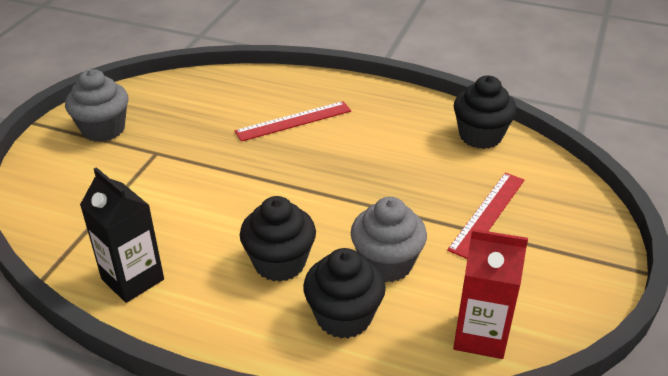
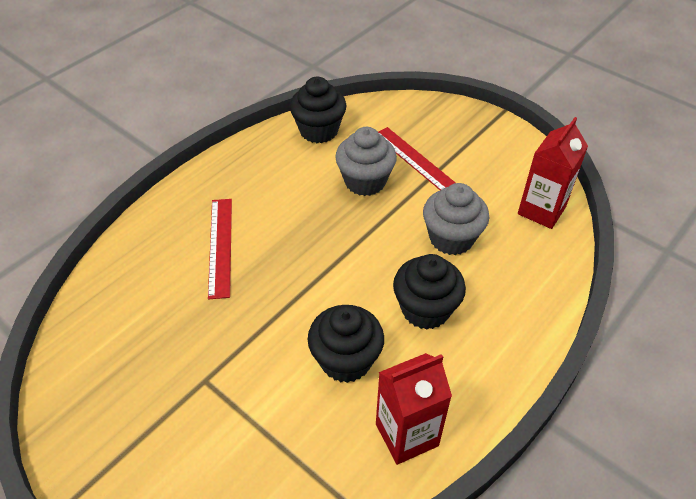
camera: 70 degrees left, 10 degrees up
(103, 129) = (124, 430): grey cupcake -> grey cupcake (365, 181)
(132, 279) = (407, 435): black carton -> red carton
(344, 317) = (502, 282): black cupcake -> black cupcake (346, 360)

